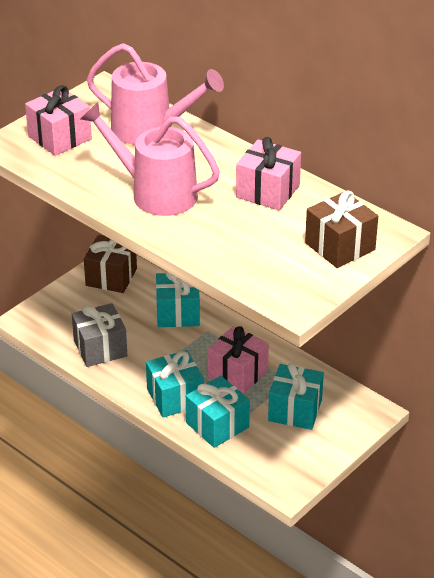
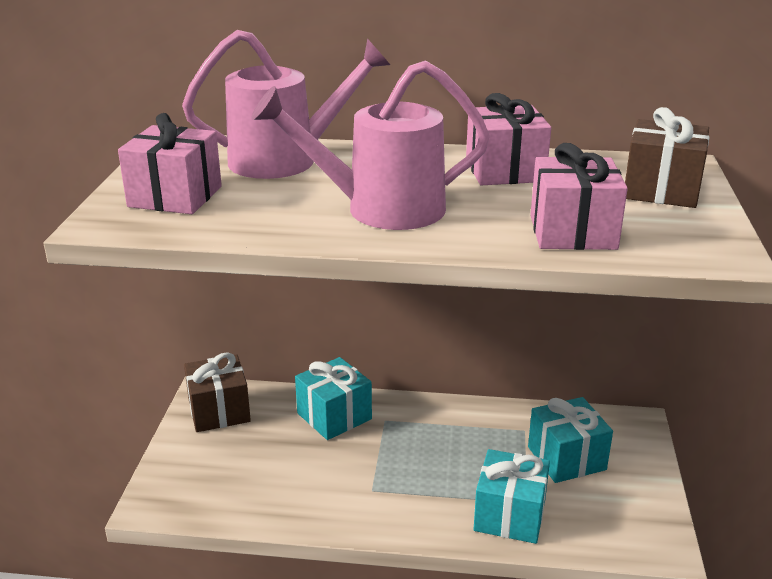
camera: 35 degrees left, 10 degrees down
(100, 348) = (283, 494): grey gift -> none
(175, 397) = (429, 507): turquoise gift -> none
(237, 373) = (466, 449): pink gift -> pink gift (572, 232)

